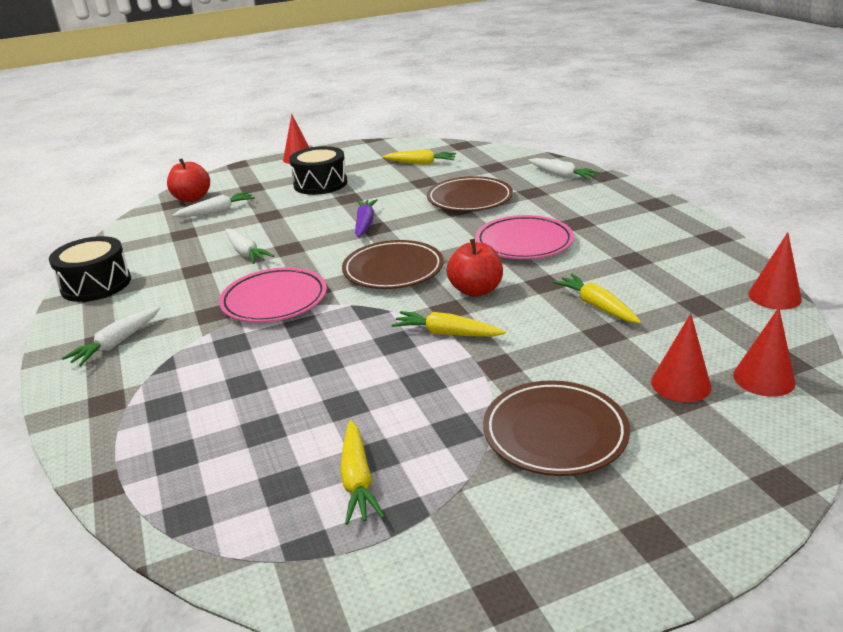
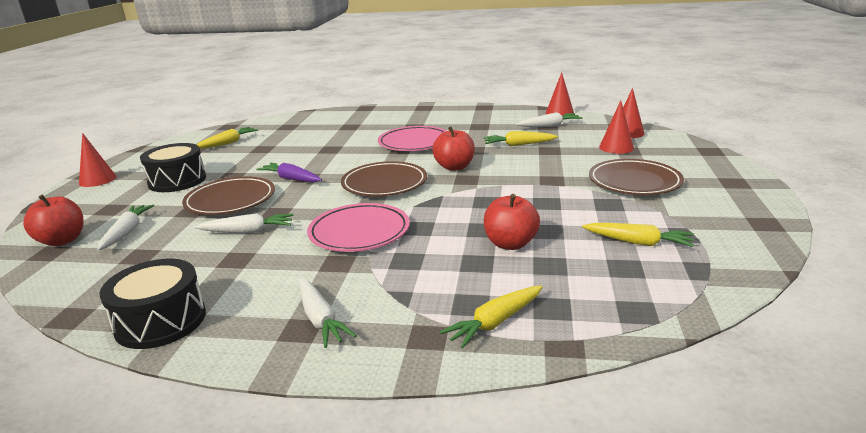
camera: 60 degrees left, 5 degrees down
(299, 390) = (510, 244): none -> red apple
(446, 333) = (496, 185): yellow carrot -> yellow carrot (495, 322)
(469, 199) = (322, 142): brown plate -> brown plate (230, 200)
(562, 175) = (343, 115): white carrot -> white carrot (549, 126)

